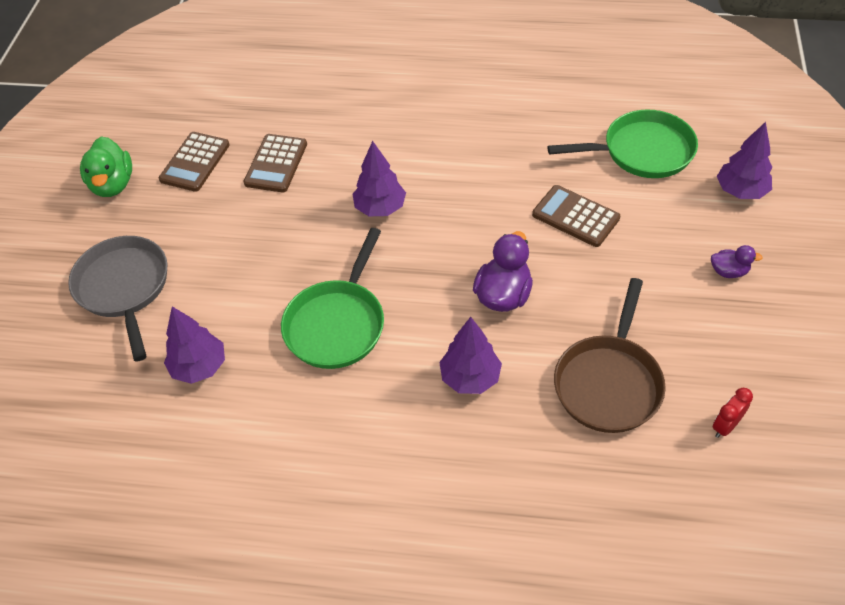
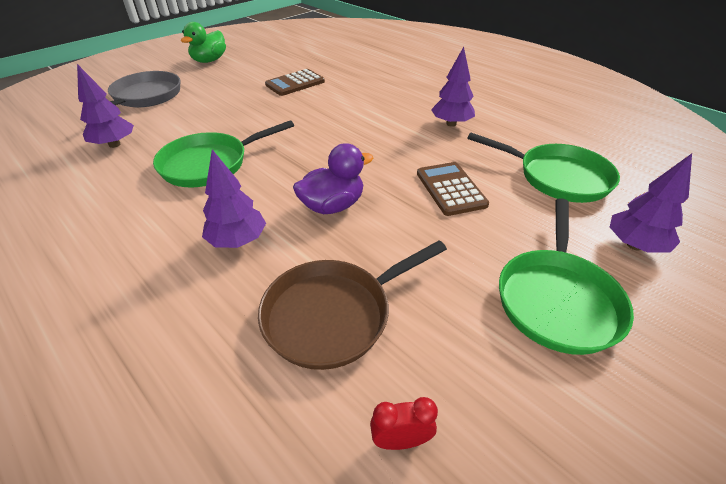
camera: 35 degrees right, 10 degrees down
(195, 162) = (258, 67): brown calculator -> none
(380, 208) = (321, 124): purple tree -> purple tree (451, 124)
(728, 271) = (557, 299): purple duck -> green pan

